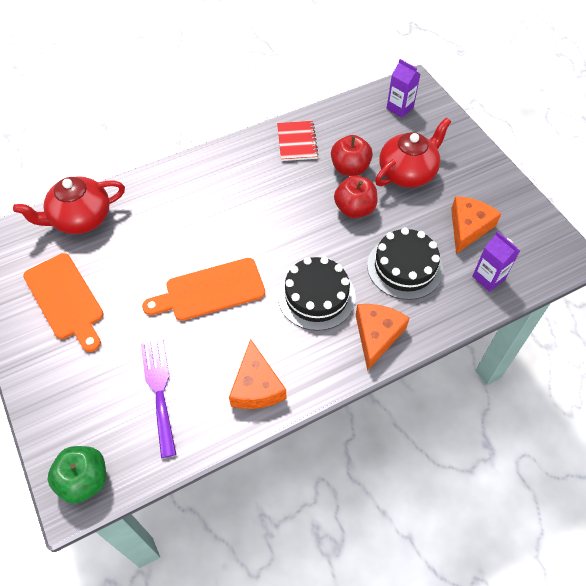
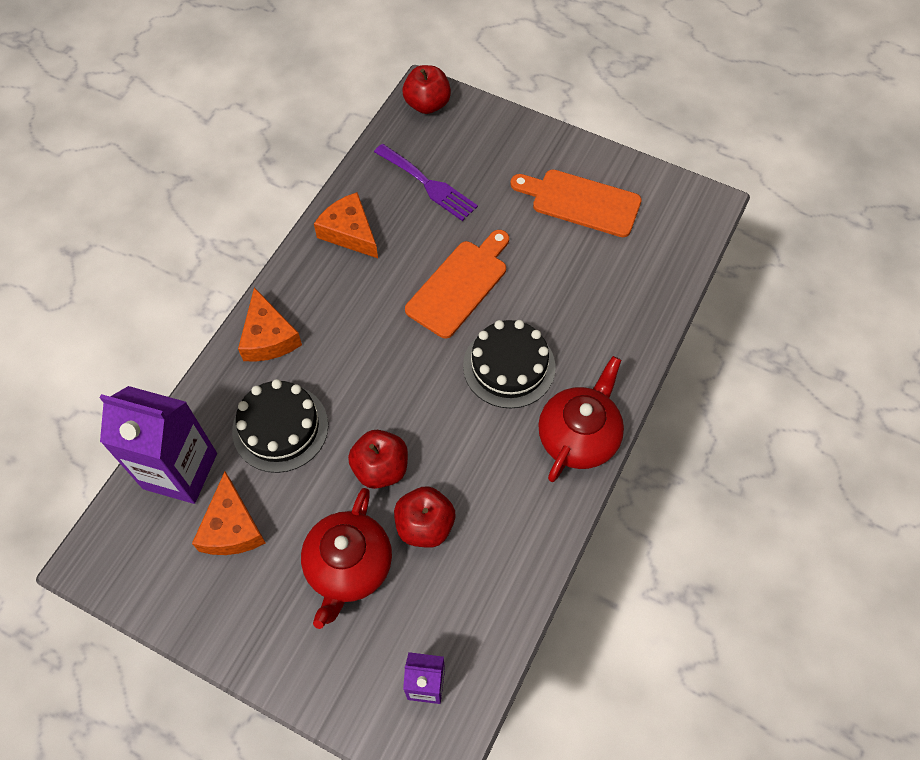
camera: 145 degrees right, 5 degrees up
(80, 218) = (655, 277): red teapot -> red teapot (579, 436)
(84, 480) = (427, 104): green apple -> red apple
(297, 142) = (519, 524): red notebook -> none
(316, 296) = (353, 340): black cake -> black cake (509, 366)
(488, 278) = (180, 471): purple carton -> purple carton, size x1.89

